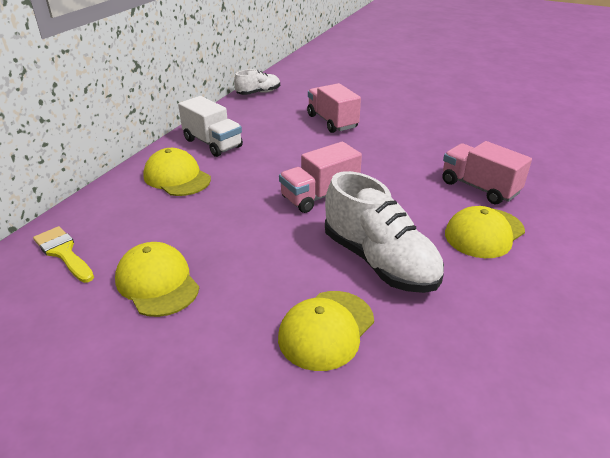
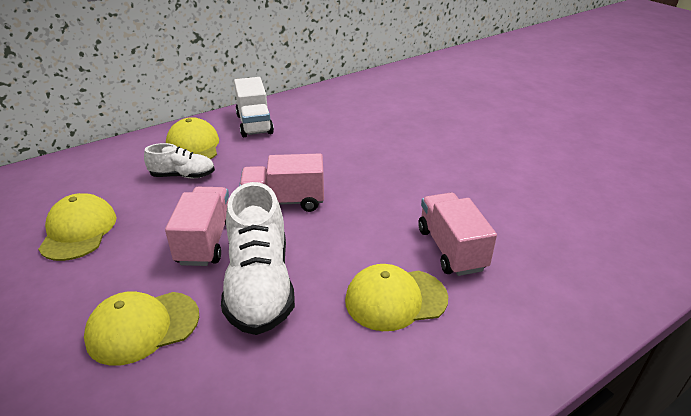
camera: 30 degrees right, 0 degrees up
(63, 252) = (52, 182): yellow brush -> none
(258, 93) = (348, 86): white shoe -> white shoe (183, 176)
(332, 121) = (382, 132): pink truck -> pink truck (205, 241)

